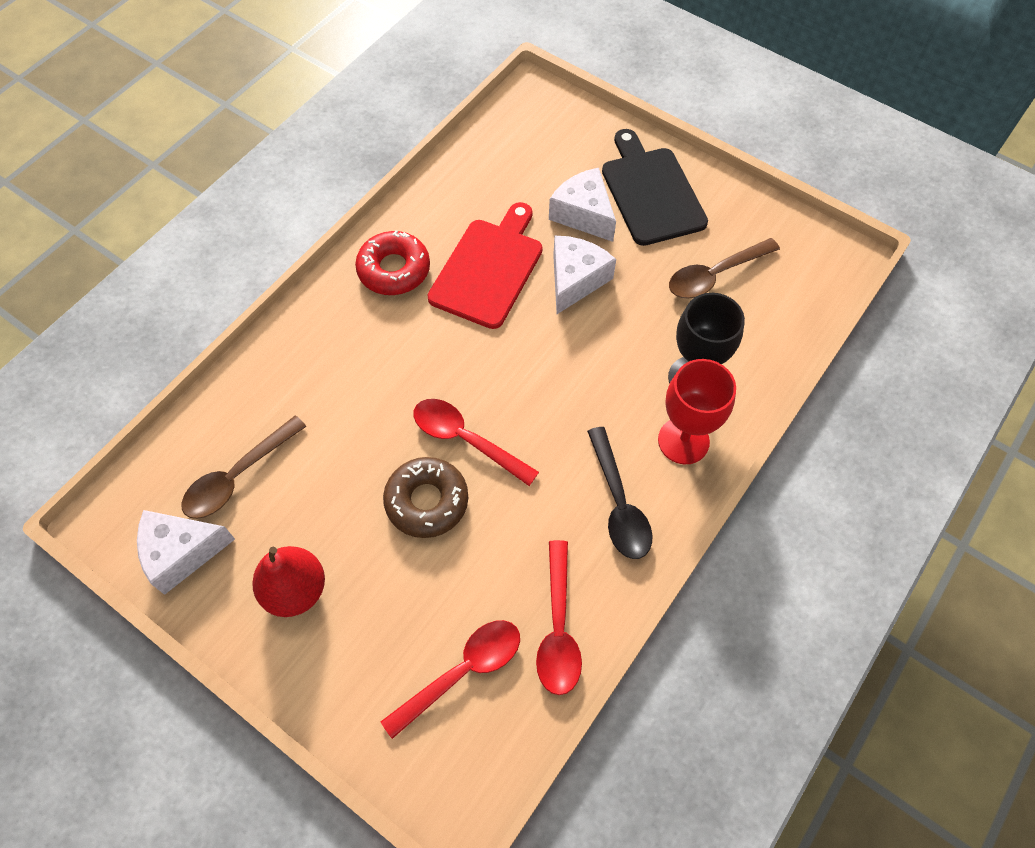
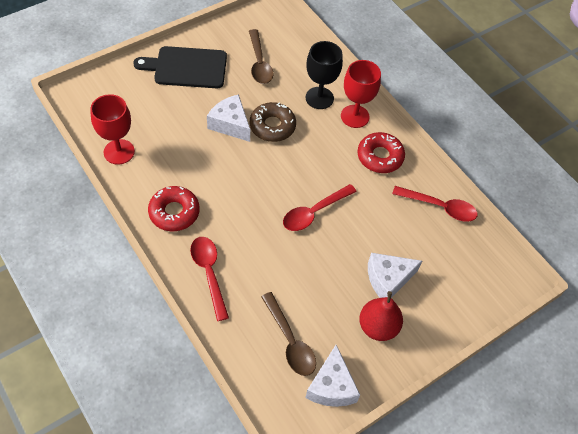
camera: 75 degrees left, 5 degrees down
(427, 501) = (346, 244): brown donut -> brown donut (272, 126)
(462, 672) = (450, 257): red spoon -> red spoon (209, 273)
(464, 175) = (119, 152): none -> red goblet
(488, 269) = (200, 163): red cutting board -> none
(583, 214) = (185, 104): white cheese -> white cheese (388, 279)
(618, 503) = (380, 157): black spoon -> red donut

